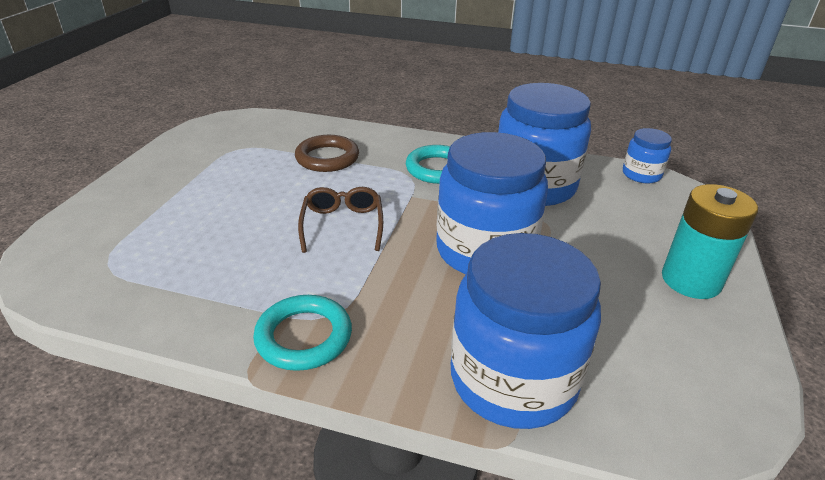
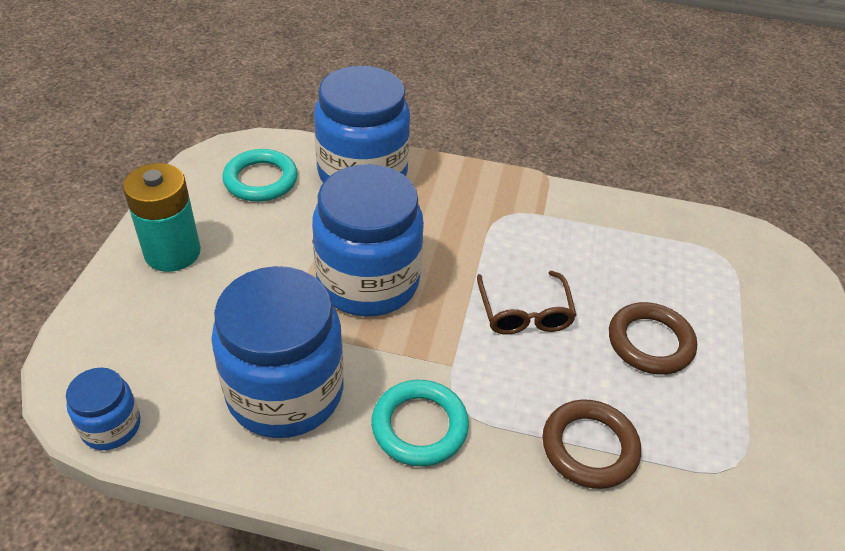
camera: 175 degrees right, 10 degrees up
(245, 204) = (650, 342): none -> brown ring
(304, 337) = (518, 199): turquoise ring -> turquoise ring (261, 180)

